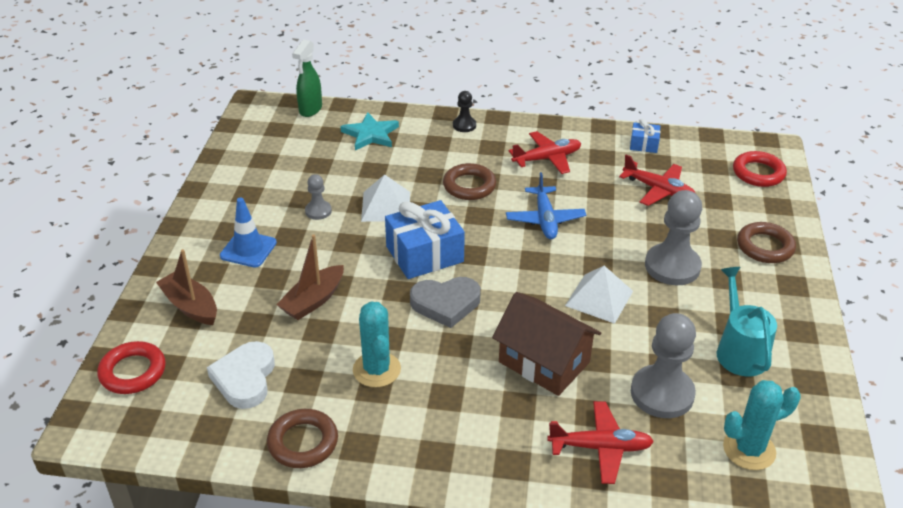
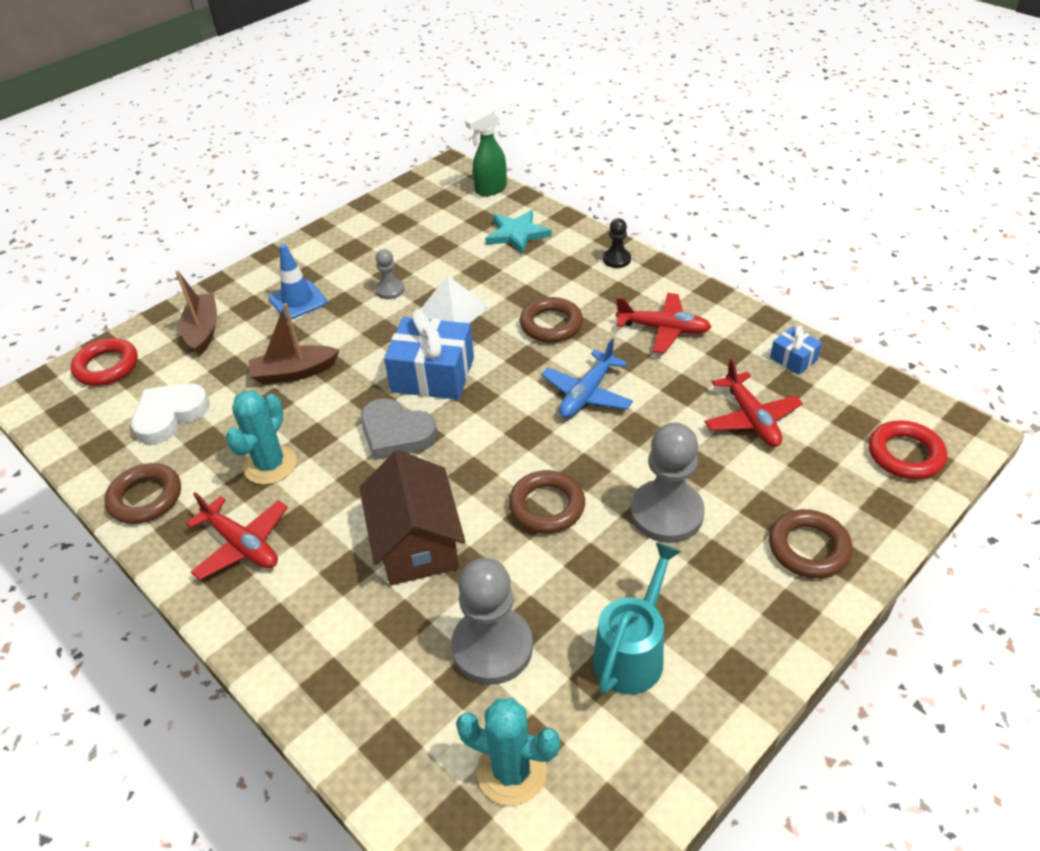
camera: 40 degrees right, 5 degrees up
(599, 298) = (547, 506): white pyramid -> brown ring
(600, 447) = (367, 664): red plane -> red plane (242, 544)

